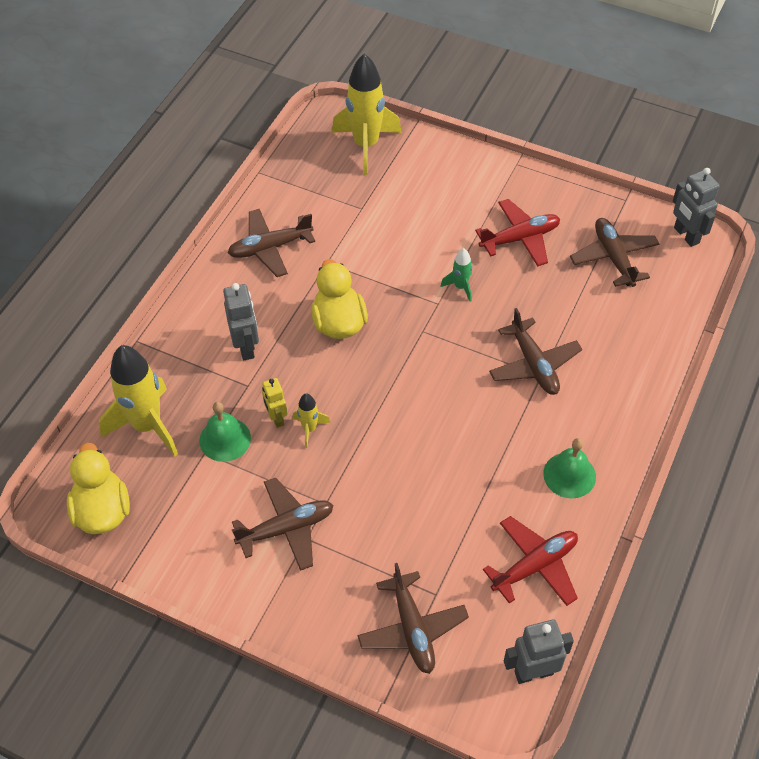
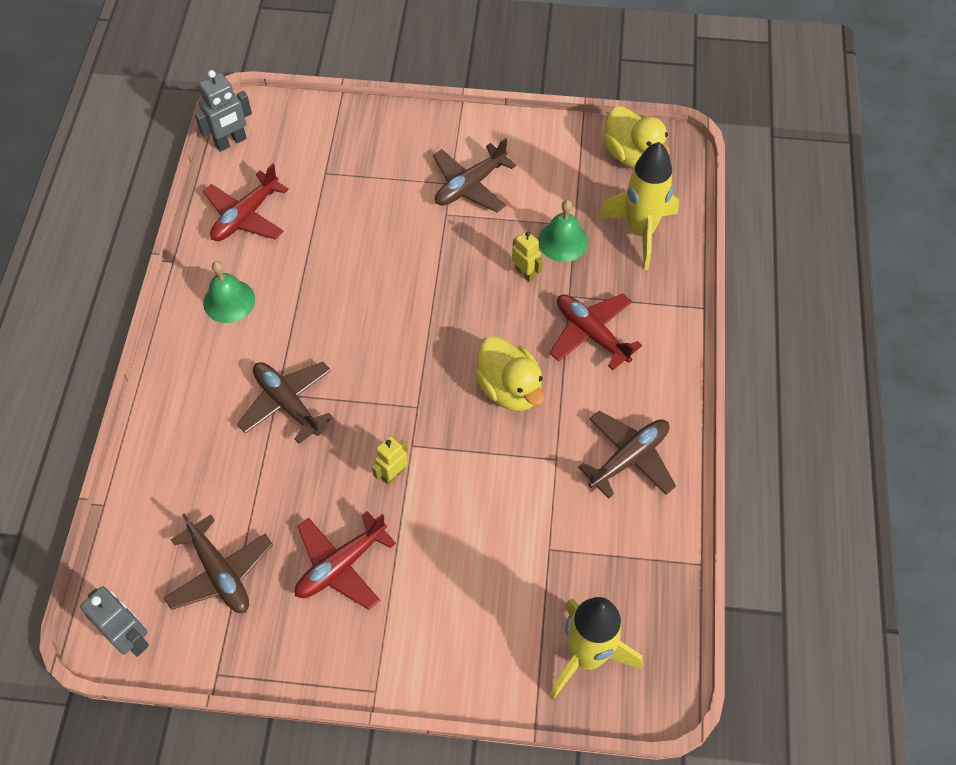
camera: 160 degrees right, 5 degrees up
(246, 347) = (591, 334): grey robot -> red plane
(309, 429) = (489, 272): yellow rocket -> none
(412, 629) = (336, 144): brown plane -> none
(460, 287) = (393, 474): green rocket -> yellow robot

